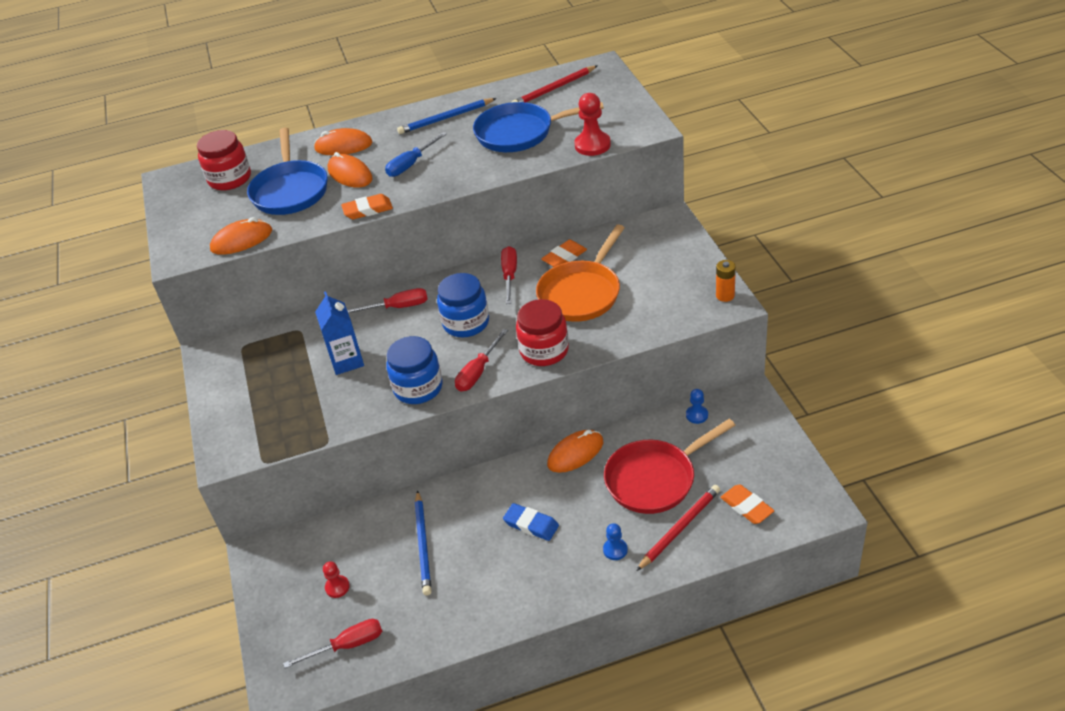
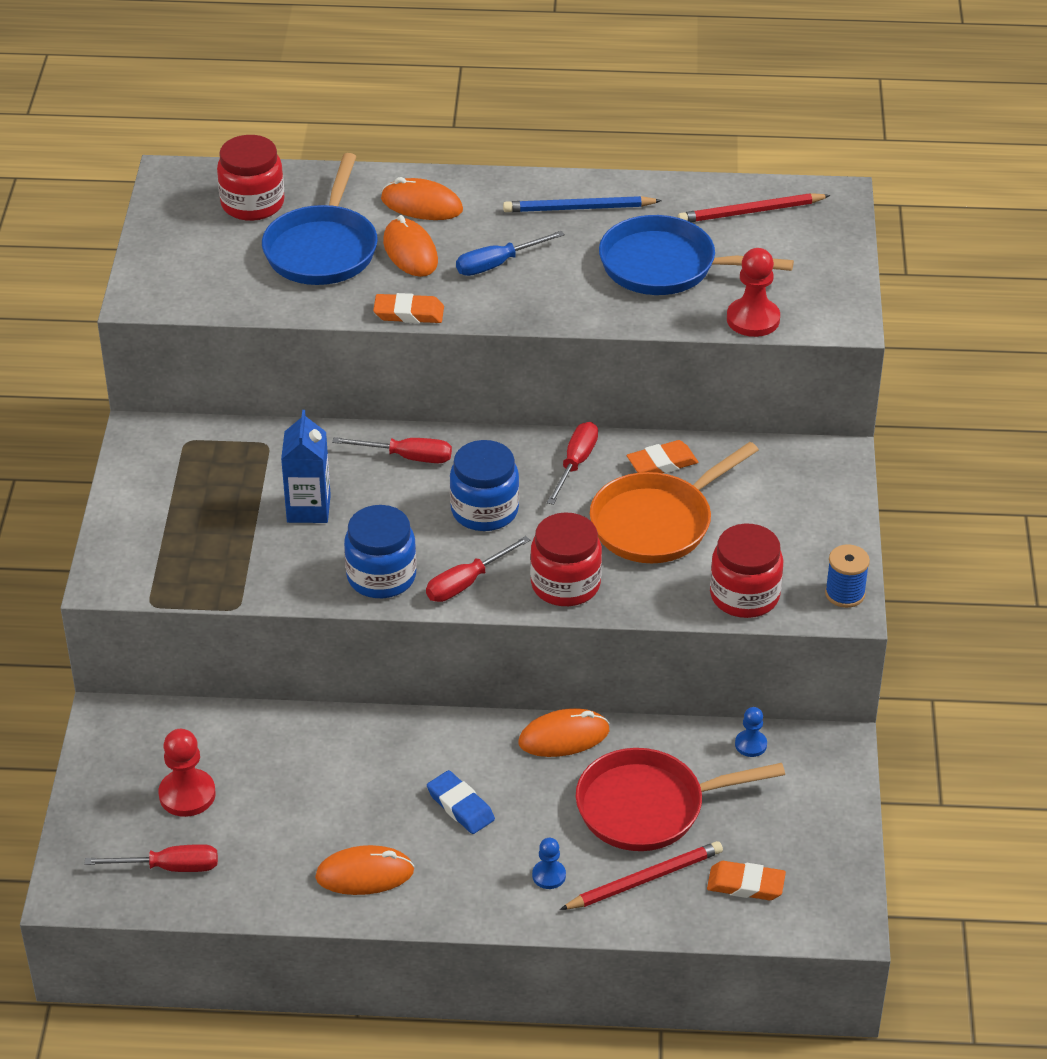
camera: 15 degrees right, 0 degrees up
(241, 240) = (230, 301): orange mouse -> orange mouse (364, 874)
(337, 587) = (187, 794): red pawn -> red pawn, size x1.72
(423, 545) = (314, 782): blue pencil -> none
(663, 318) = (744, 595): none -> red jar
(725, 295) = (845, 594): orange battery -> blue spool
(746, 507) = (745, 884): orange eraser -> orange eraser turned 60 degrees counterclockwise

